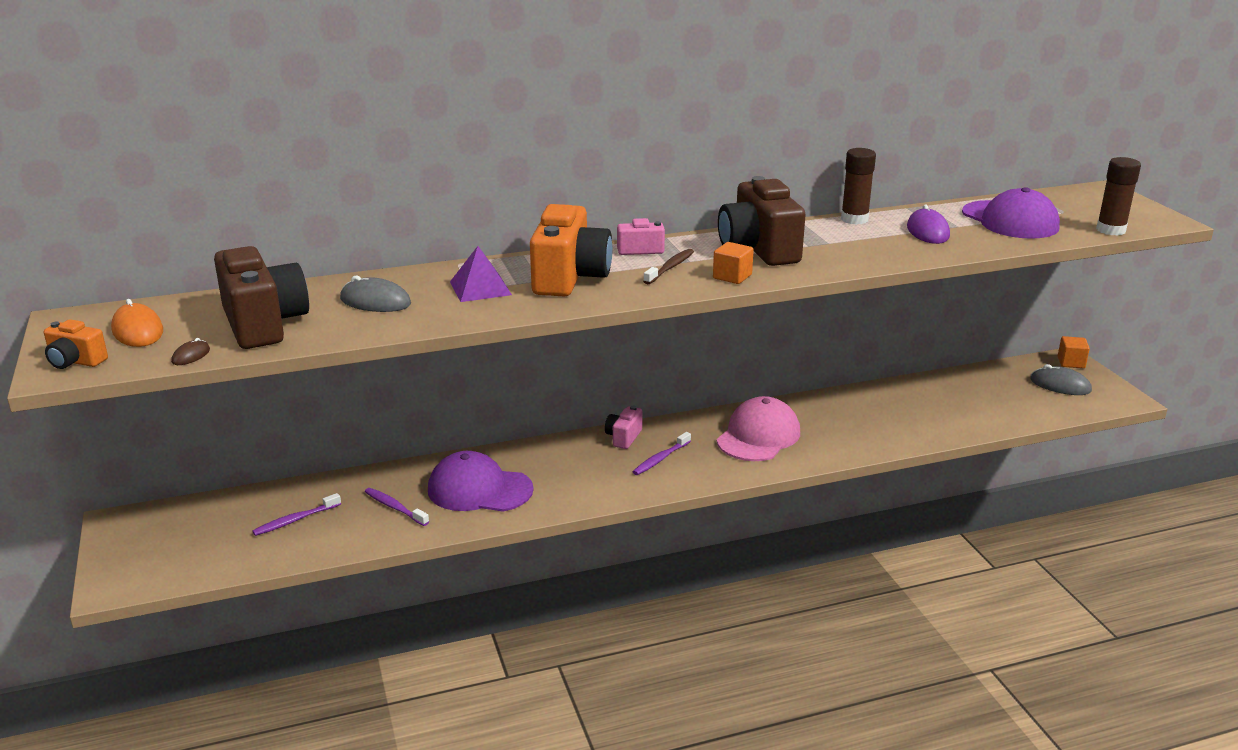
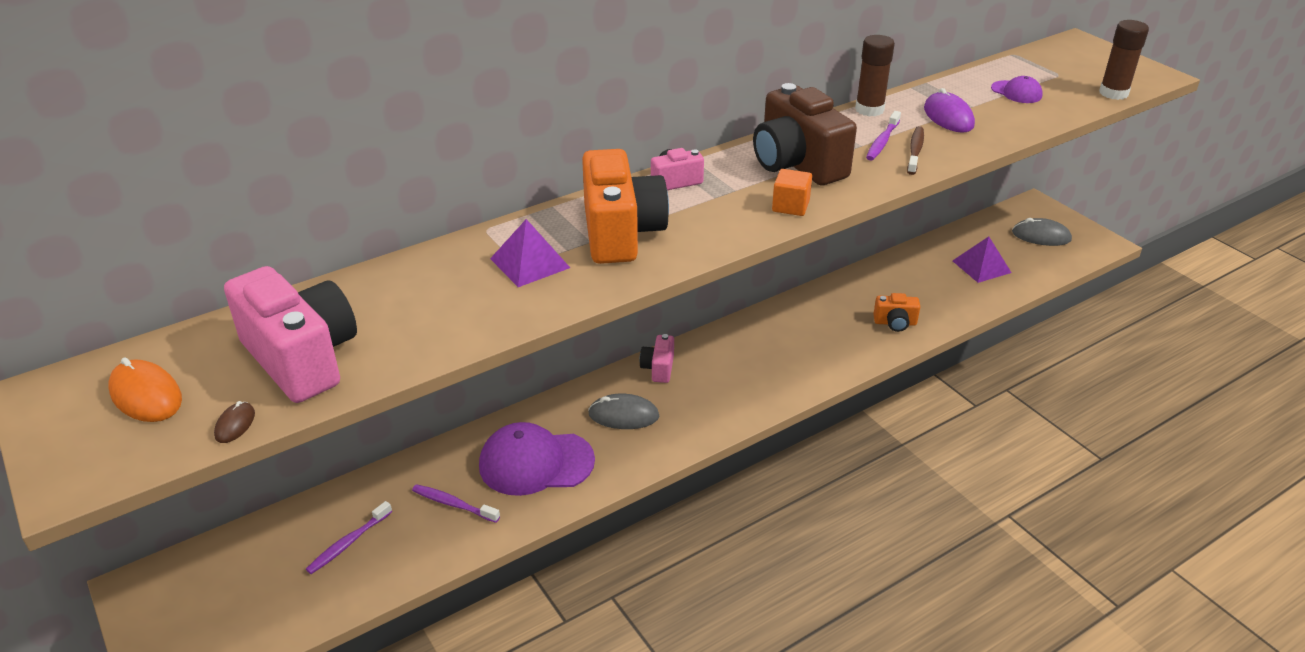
camera: 15 degrees left, 10 degrees up
(75, 361) = (88, 460): orange camera -> orange camera (895, 323)
(264, 324) = (302, 358): brown camera -> pink camera
(375, 301) = (419, 302): grey mouse -> grey mouse (623, 415)
(661, 459) = (707, 389): purple toothbrush -> purple toothbrush (882, 141)
(670, 267) = (720, 202): brown toothbrush -> brown toothbrush (915, 151)
(758, 436) = (791, 343): pink cap -> none
(983, 402) = (981, 266): none -> purple pyramid
(1010, 220) = (1016, 92): purple cap -> purple cap, size x0.50
(1071, 362) = (1039, 208): orange cube -> none

